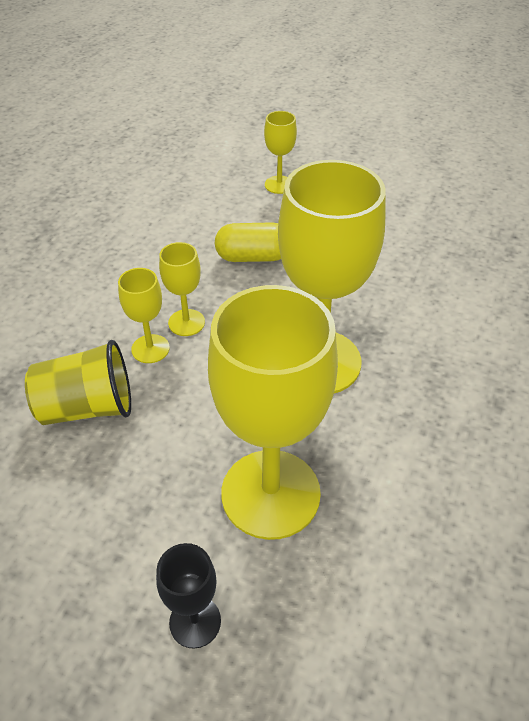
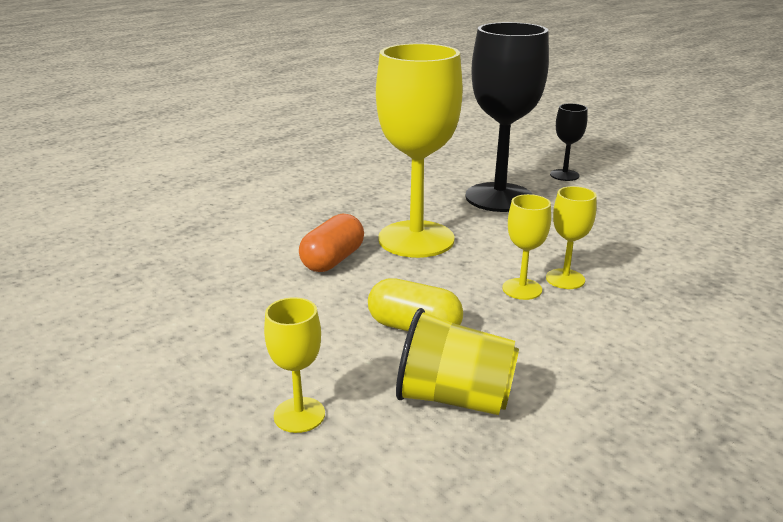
camera: 155 degrees left, 20 degrees down
(87, 407) = (629, 257): yellow cup -> yellow cup (454, 398)
(270, 493) = (499, 197): yellow goblet -> black goblet
(370, 305) = (333, 260): none -> orange capsule

